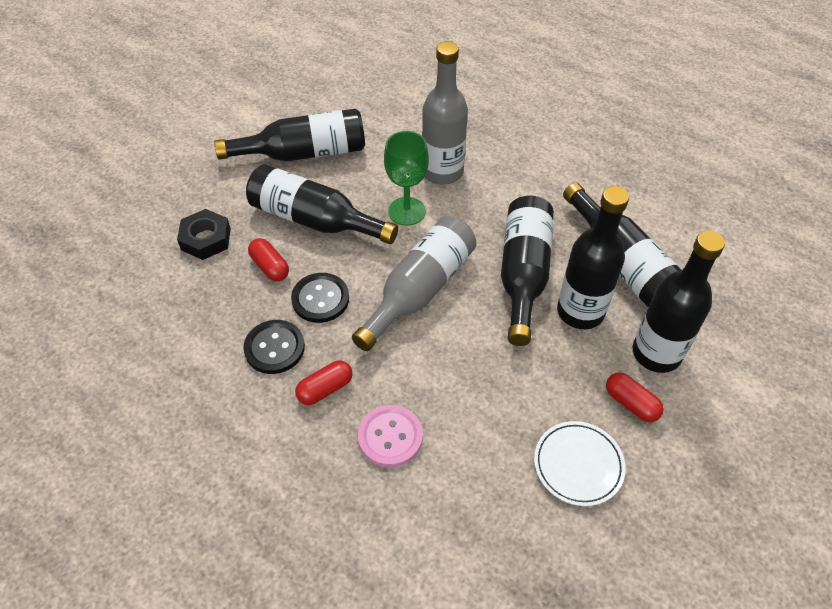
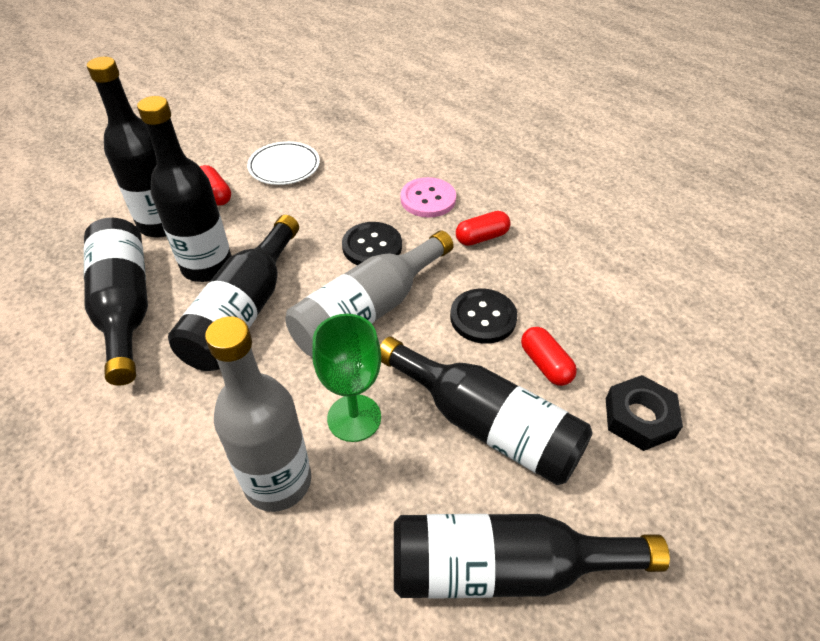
camera: 170 degrees left, 5 degrees down
(274, 348) = (532, 276): black button -> black button (372, 246)

